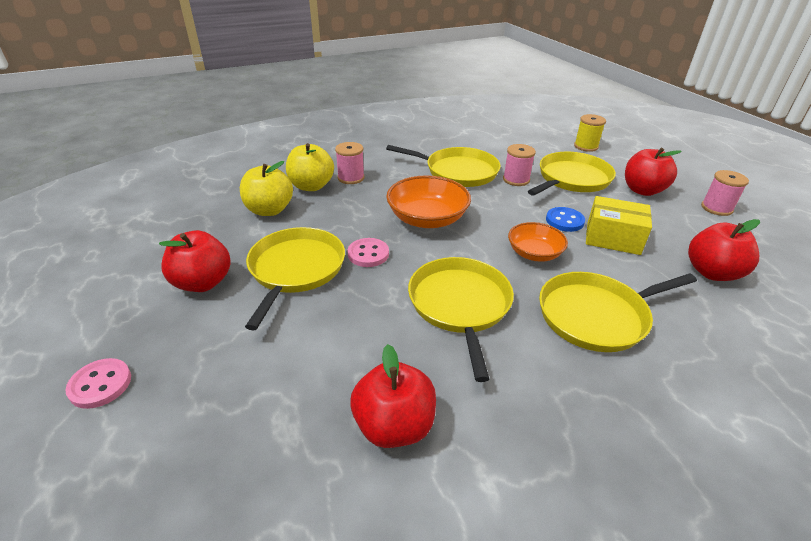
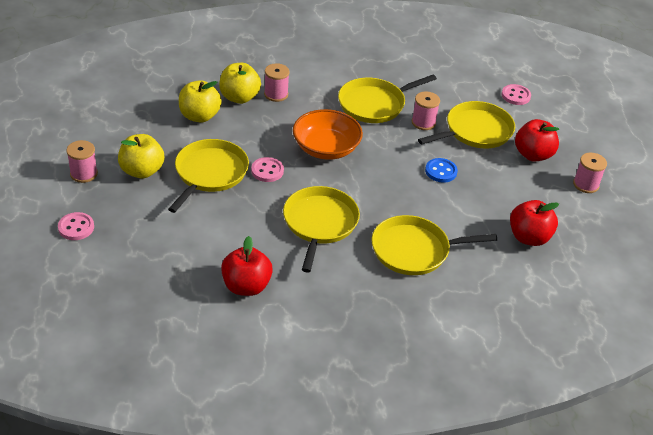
camera: 10 degrees right, 5 degrees up
(118, 301) = (84, 174): none -> pink spool
(203, 282) = (142, 171): red apple -> yellow apple
(457, 171) = (374, 104): yellow pan -> yellow pan turned 120 degrees clockwise
(534, 253) = (397, 195): orange bowl -> none
(586, 146) = (515, 96): yellow spool -> pink button
(613, 238) = (471, 194): yellow box -> none

